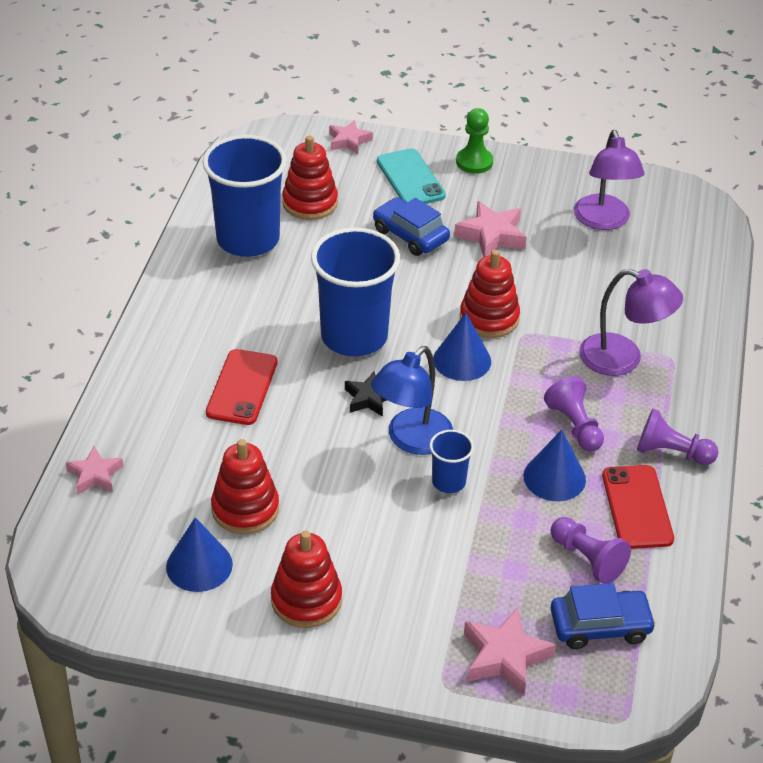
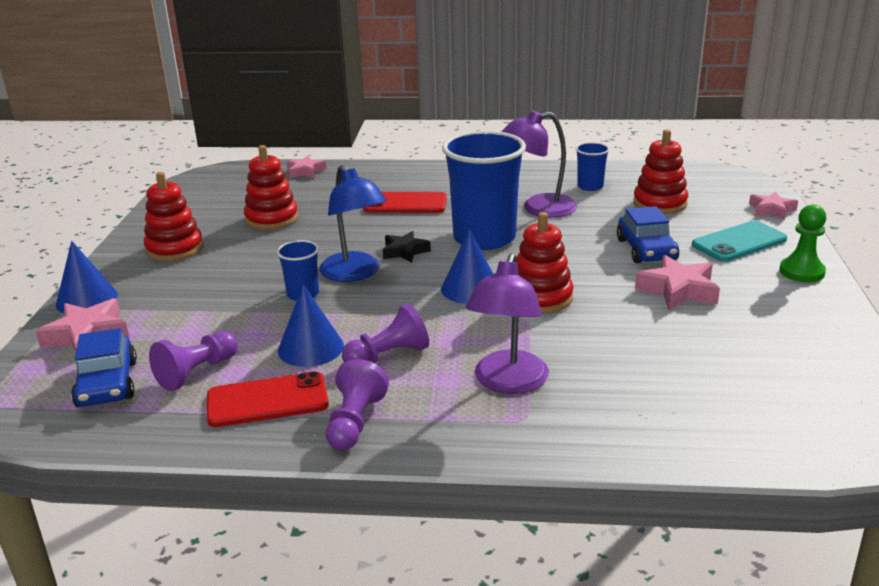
camera: 85 degrees right, 15 degrees down
(199, 565) = (216, 210): blue cone -> blue cone (86, 299)
(248, 239) = (590, 186): blue cup -> blue cup, size x0.46
(410, 235) = (646, 249): blue car -> blue car turned 135 degrees clockwise
(411, 440) = (355, 273): blue lamp -> blue lamp turned 150 degrees counterclockwise
(604, 221) = (763, 358): purple lamp -> purple lamp (538, 208)

